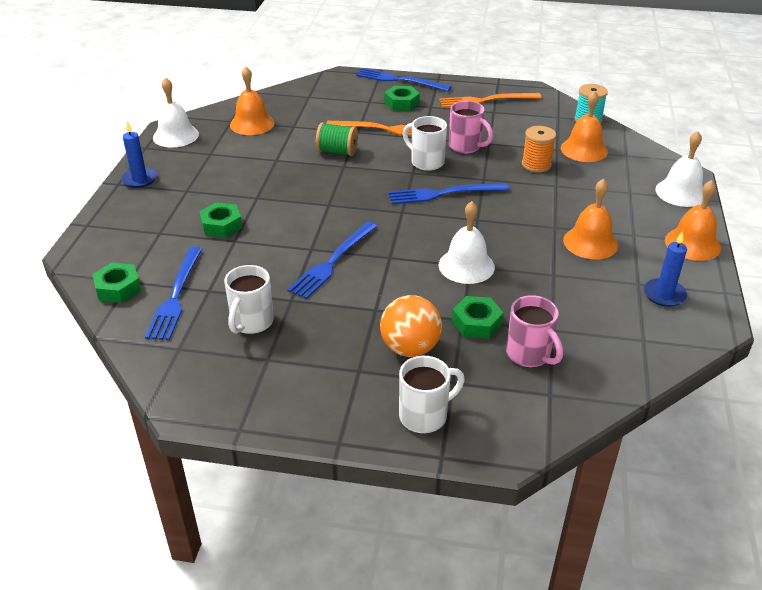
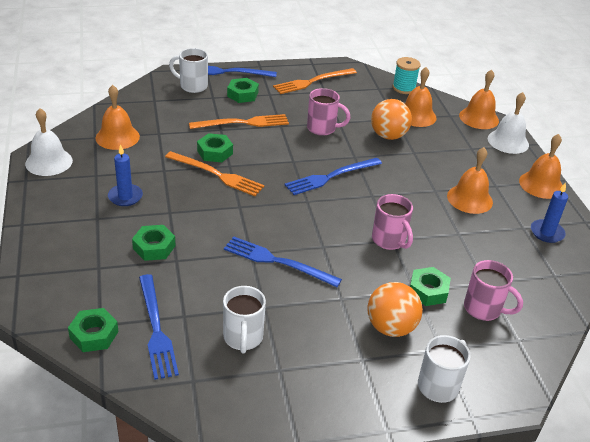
camera: 25 degrees left, 0 degrees up
(139, 179) = (41, 215): blue candle -> blue candle (125, 197)
(325, 172) = (217, 175): none -> orange fork
(332, 262) = (277, 261): blue fork -> blue fork turned 105 degrees clockwise
(337, 151) = (215, 152): green spool -> green nut
(426, 162) = (298, 149): white mug -> white mug (192, 86)
(466, 266) = (389, 240): white bell -> pink mug
(536, 165) = (388, 136): orange spool -> orange ball
(660, 163) = (479, 118): none -> orange bell

